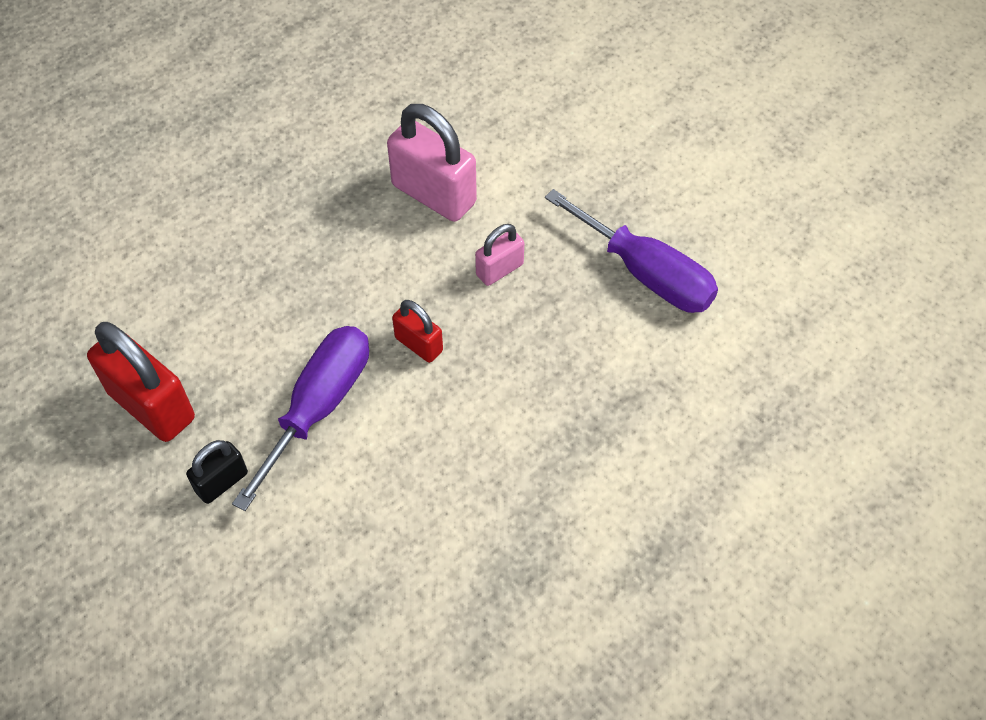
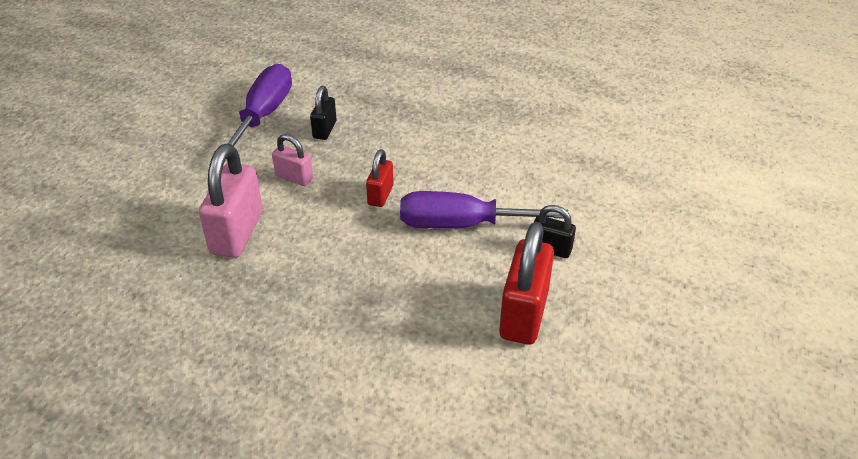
camera: 115 degrees left, 15 degrees down
(580, 329) = (324, 130): none -> black padlock

